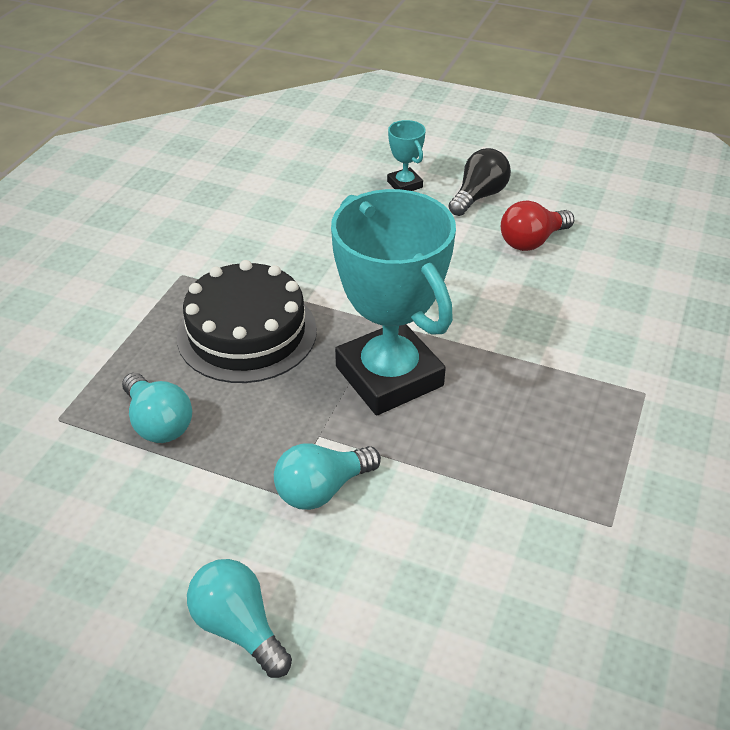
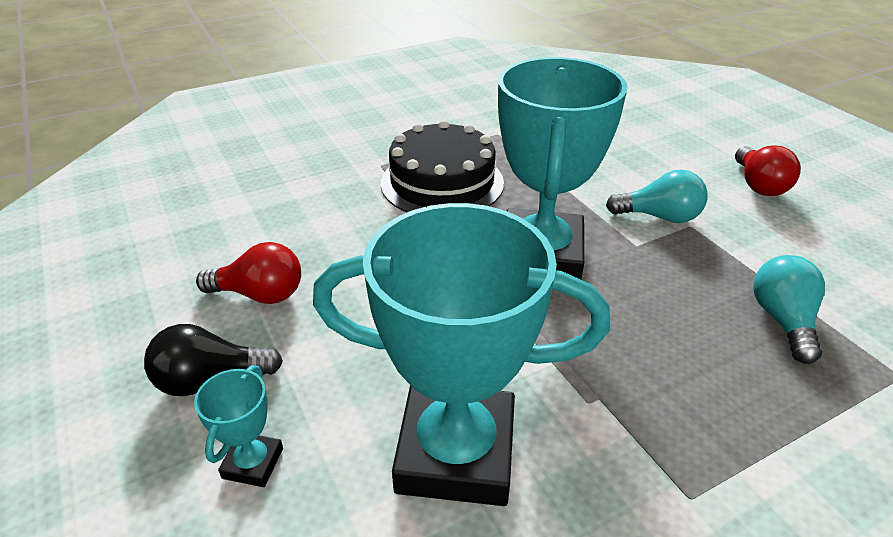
camera: 140 degrees left, 5 degrees down
(239, 627) = (758, 185): turquoise light bulb -> red light bulb
(247, 333) = (645, 361): black cake -> black cake (442, 182)
(316, 233) = (456, 452): none -> turquoise trophy

